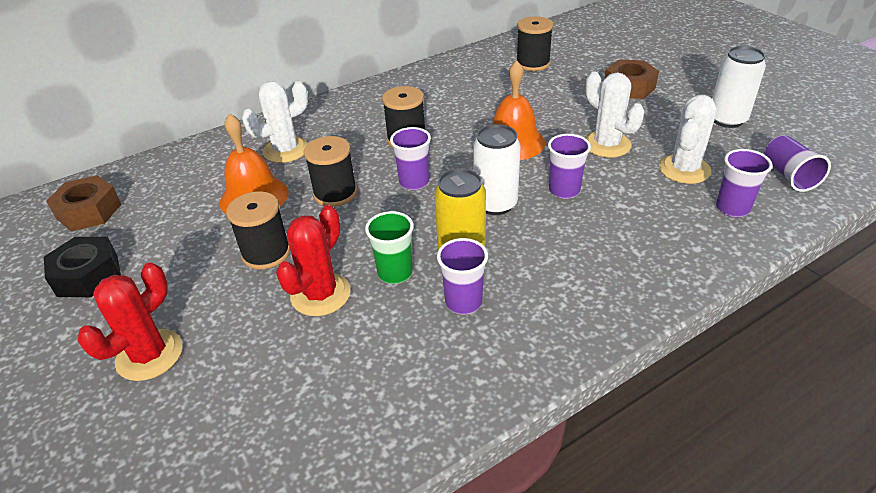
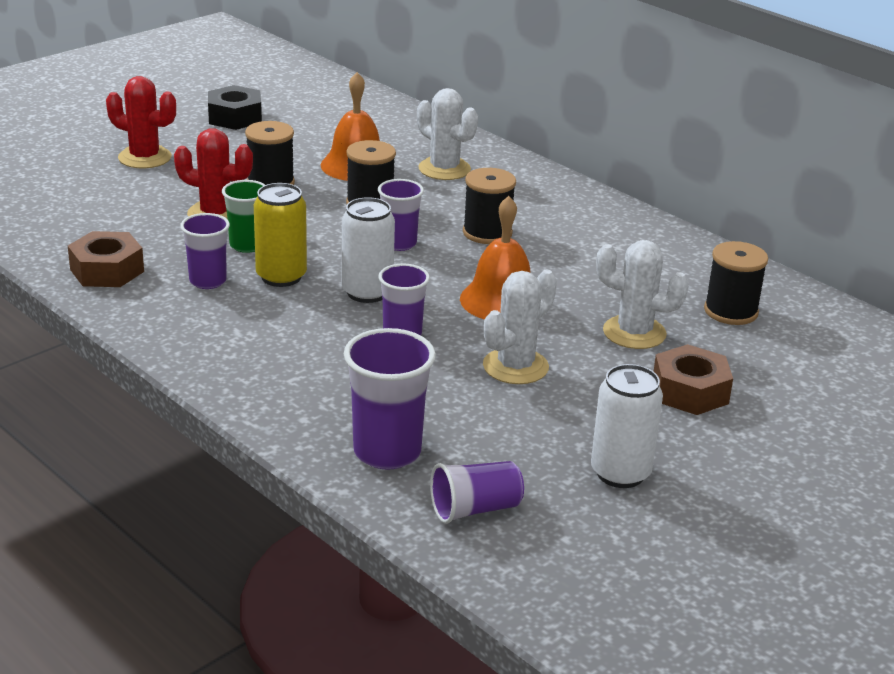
camera: 75 degrees right, 10 degrees down
(89, 211) = (320, 99): brown nut -> brown nut (107, 270)
(684, 169) = (470, 423): white cactus -> white cactus (634, 333)
(732, 208) = (387, 452): purple cup -> purple cup, size x1.55

